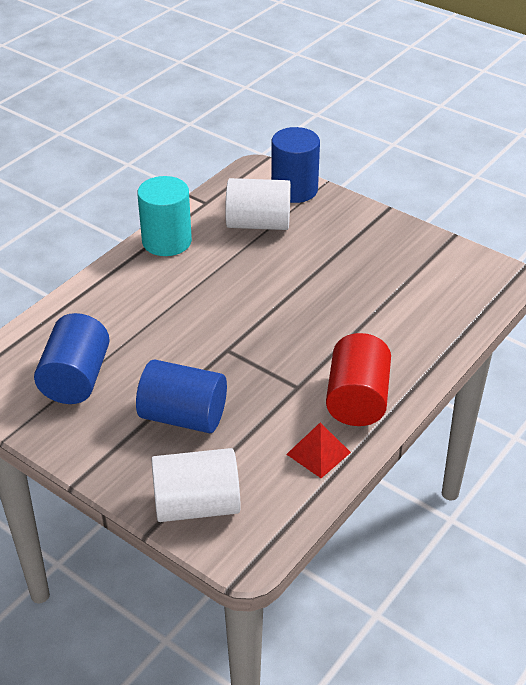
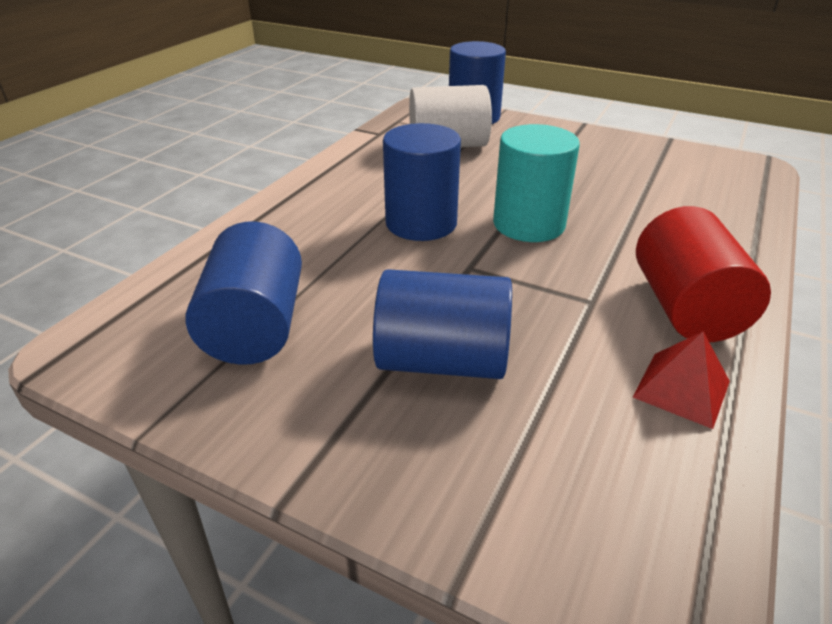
camera: 10 degrees left, 5 degrees down
(167, 241) = (345, 167): turquoise cylinder -> turquoise cylinder (529, 224)
(197, 505) = (528, 511): white cylinder -> none
(207, 306) = (421, 223): none -> blue cylinder

